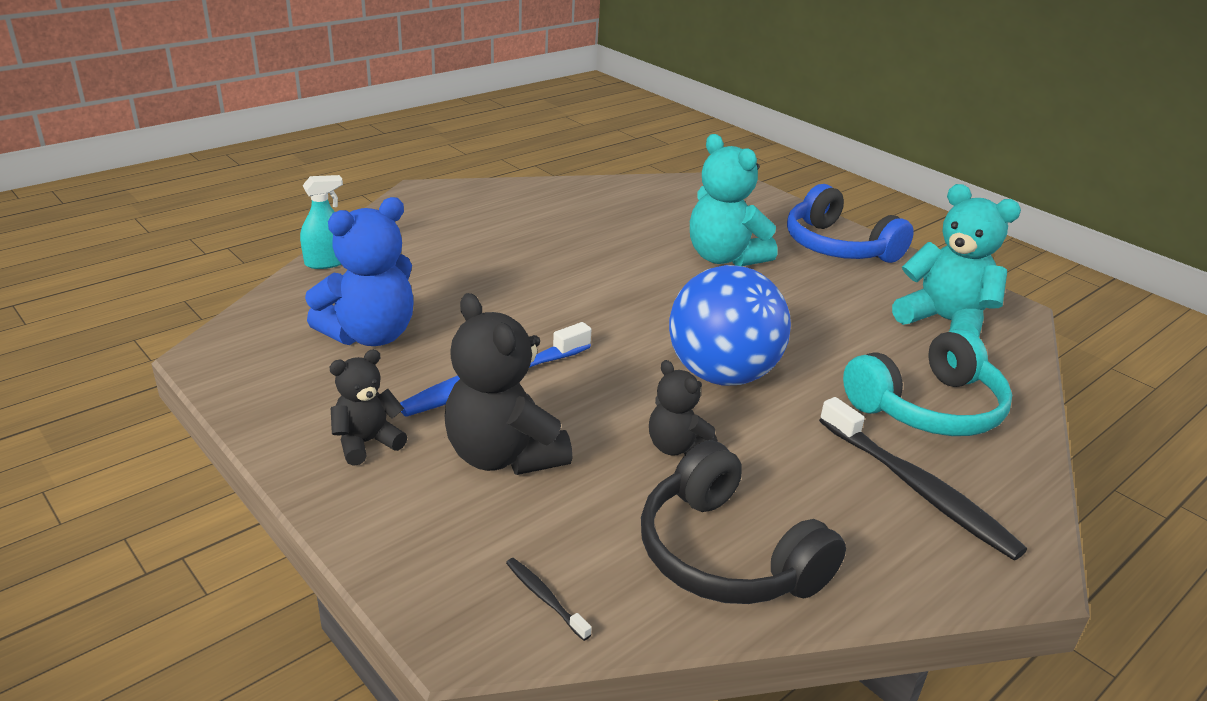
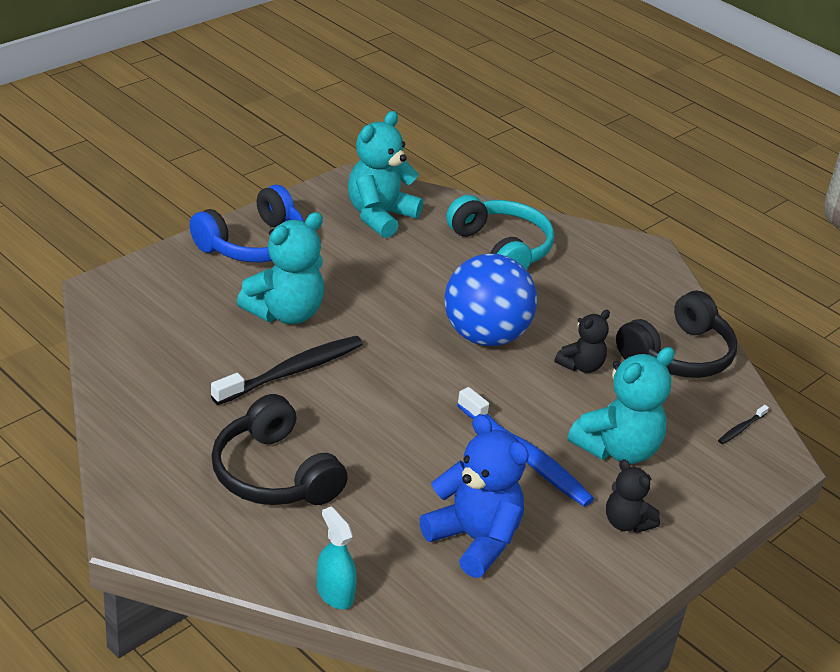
camera: 95 degrees left, 5 degrees up
(483, 243) = (274, 474): none -> black headphones
(503, 455) = (617, 449): black teddy bear -> turquoise teddy bear
(918, 489) = (591, 271): black toothbrush -> black toothbrush (292, 371)

